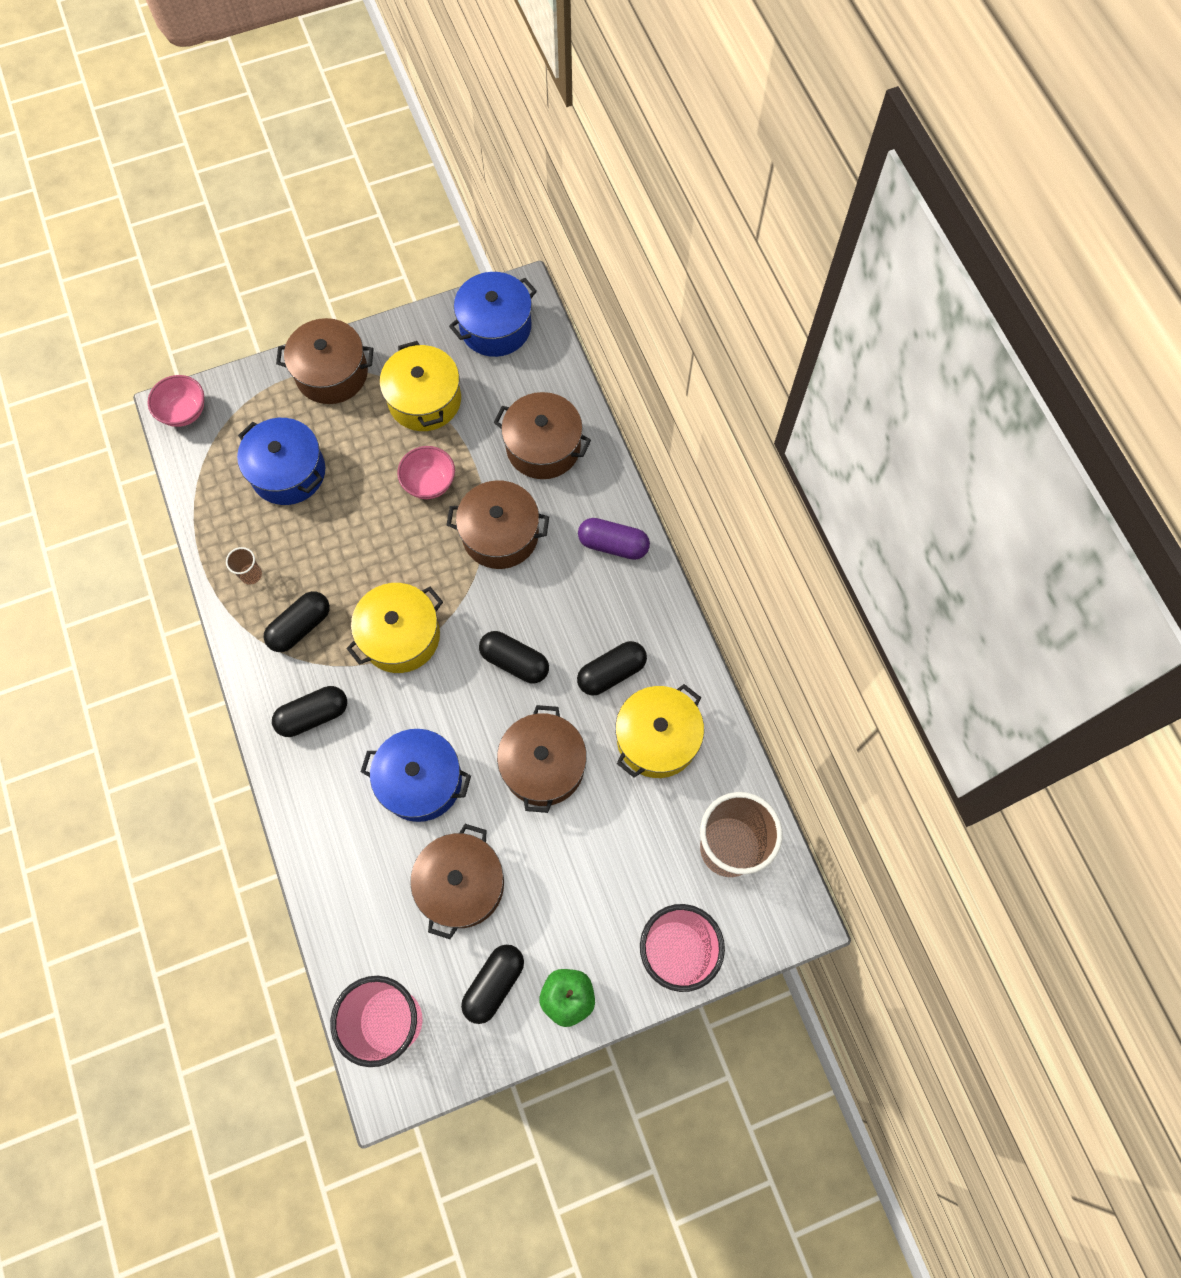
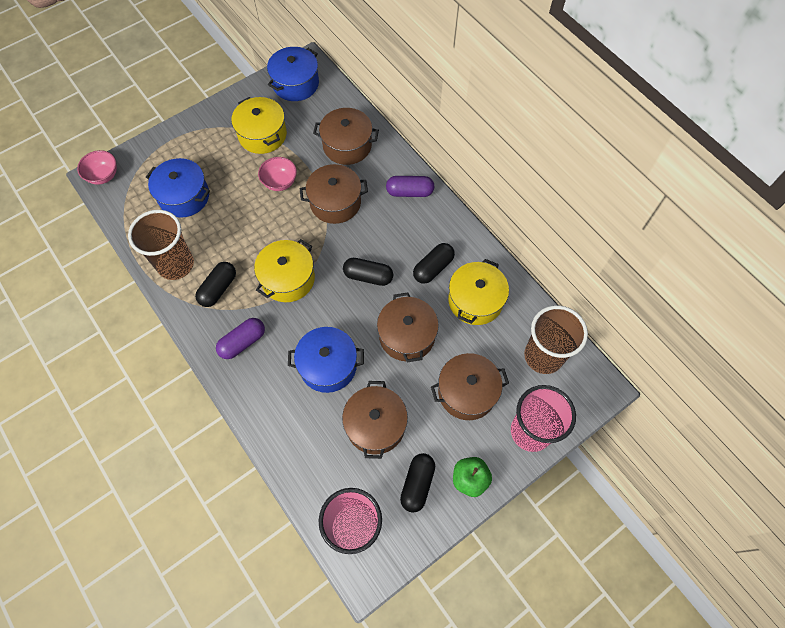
camera: 15 degrees left, 5 degrees down
(251, 574) = (175, 264): brown cup -> brown cup, size x2.46
(313, 715) = (243, 342): black capsule -> purple capsule
(332, 373) = (197, 132): brown pot -> brown pot (467, 392)

